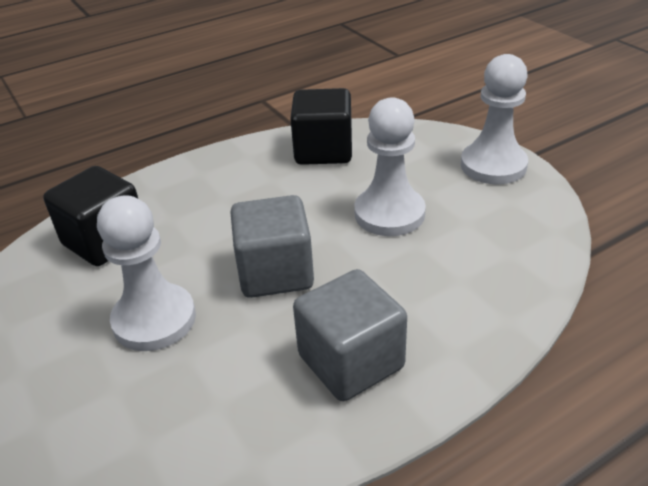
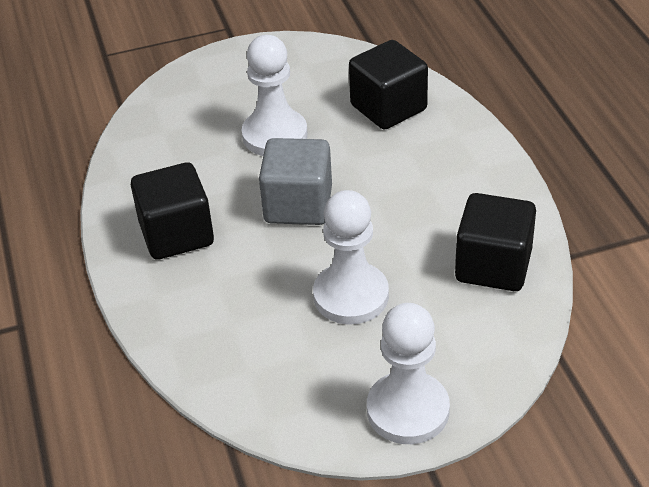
camera: 105 degrees right, 5 degrees up
(351, 361) = (176, 234): grey cube -> black cube

